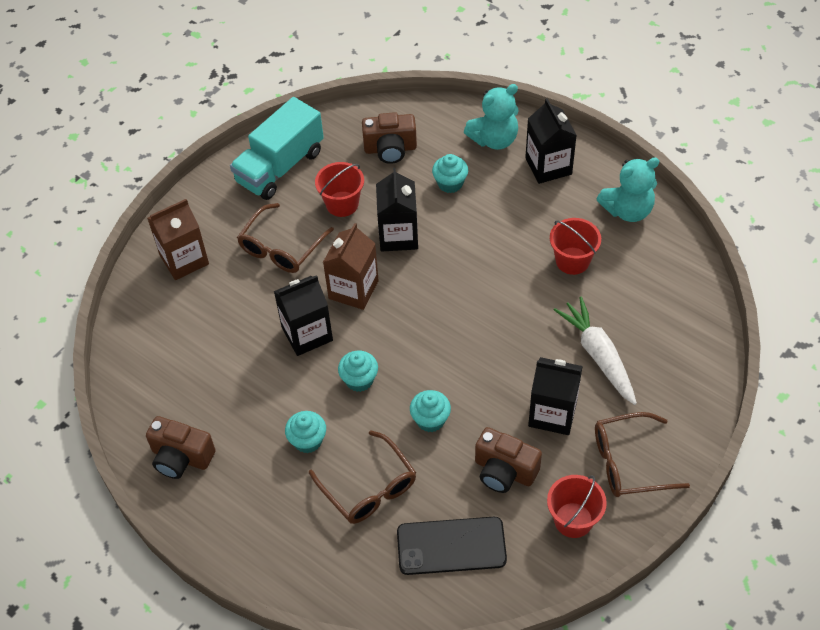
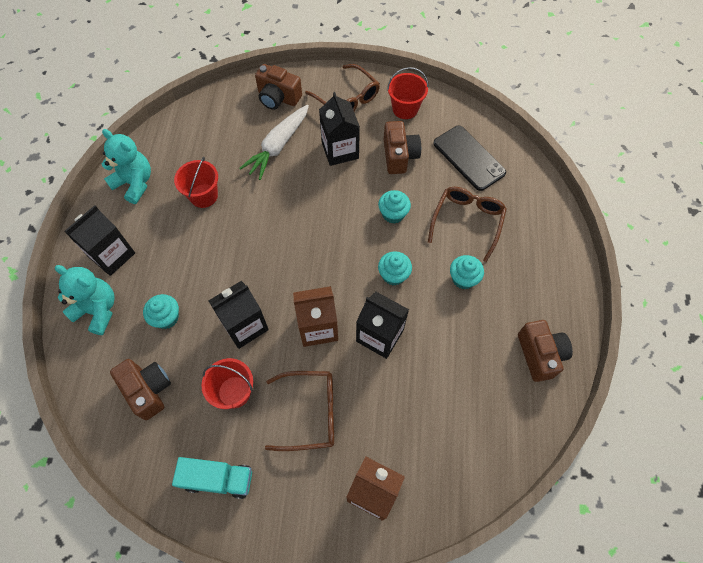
camera: 125 degrees left, 10 degrees up
(280, 167) = (218, 479): turquoise truck -> turquoise truck, size x0.65
(675, 389) = (278, 98): none -> brown camera

